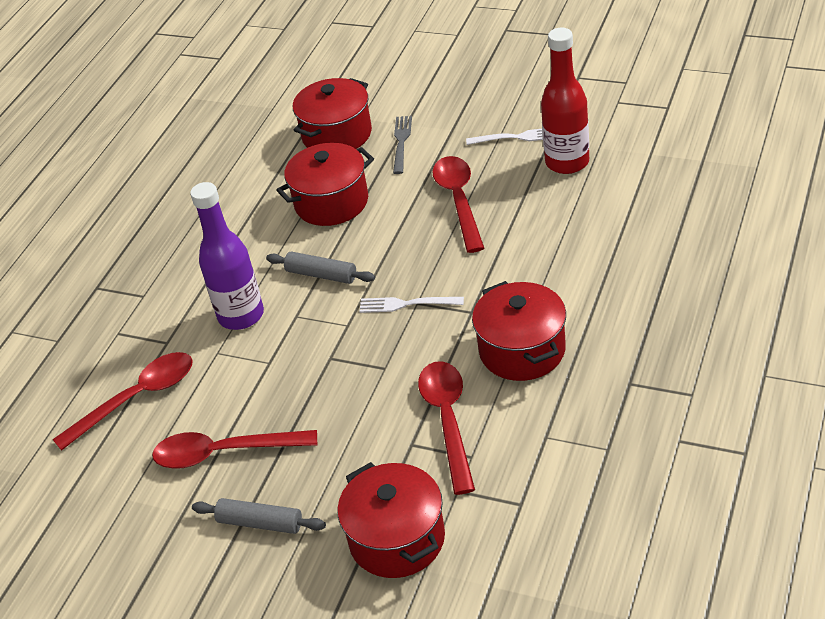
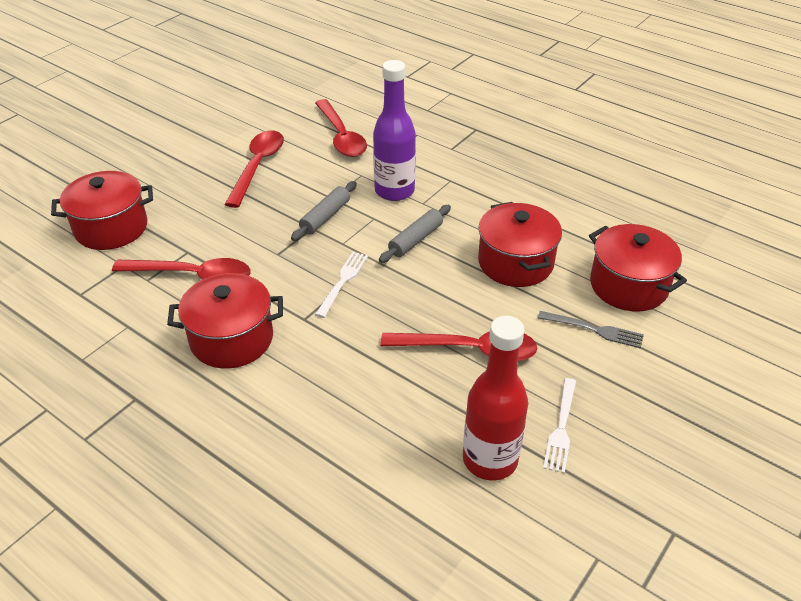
camera: 100 degrees right, 0 degrees up
(260, 523) = (183, 173): grey rolling pin -> grey rolling pin (325, 217)

